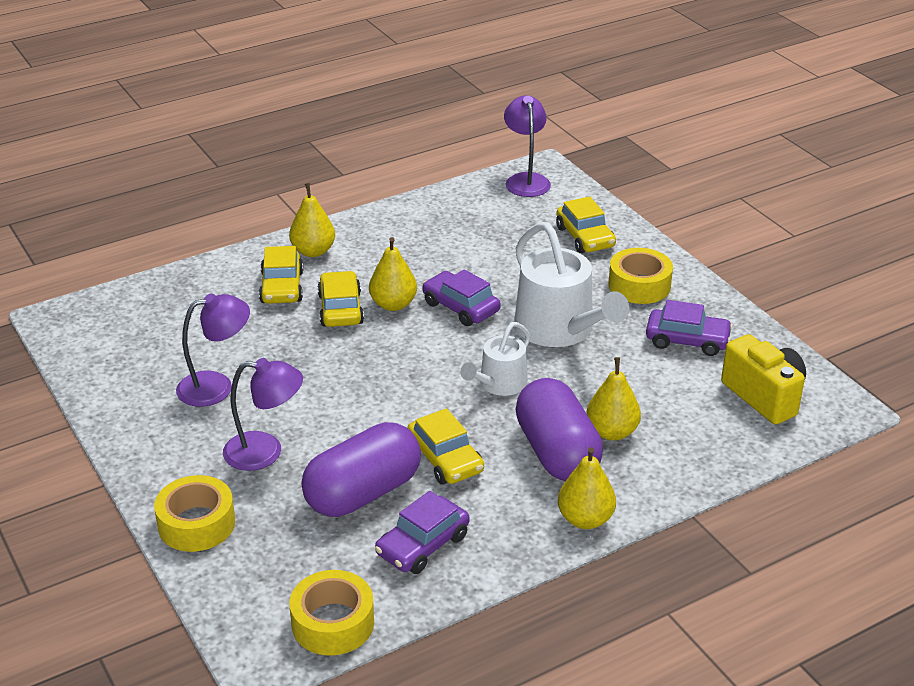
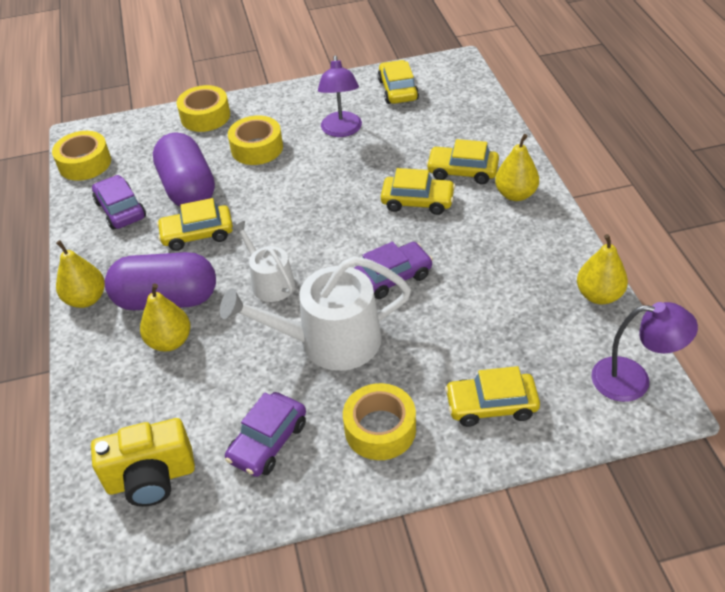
camera: 110 degrees right, 10 degrees up
(120, 356) = (398, 90): none -> yellow car
(265, 452) = (257, 148): purple lamp -> yellow tape
(393, 304) = (413, 234): yellow pear -> yellow pear (599, 295)

